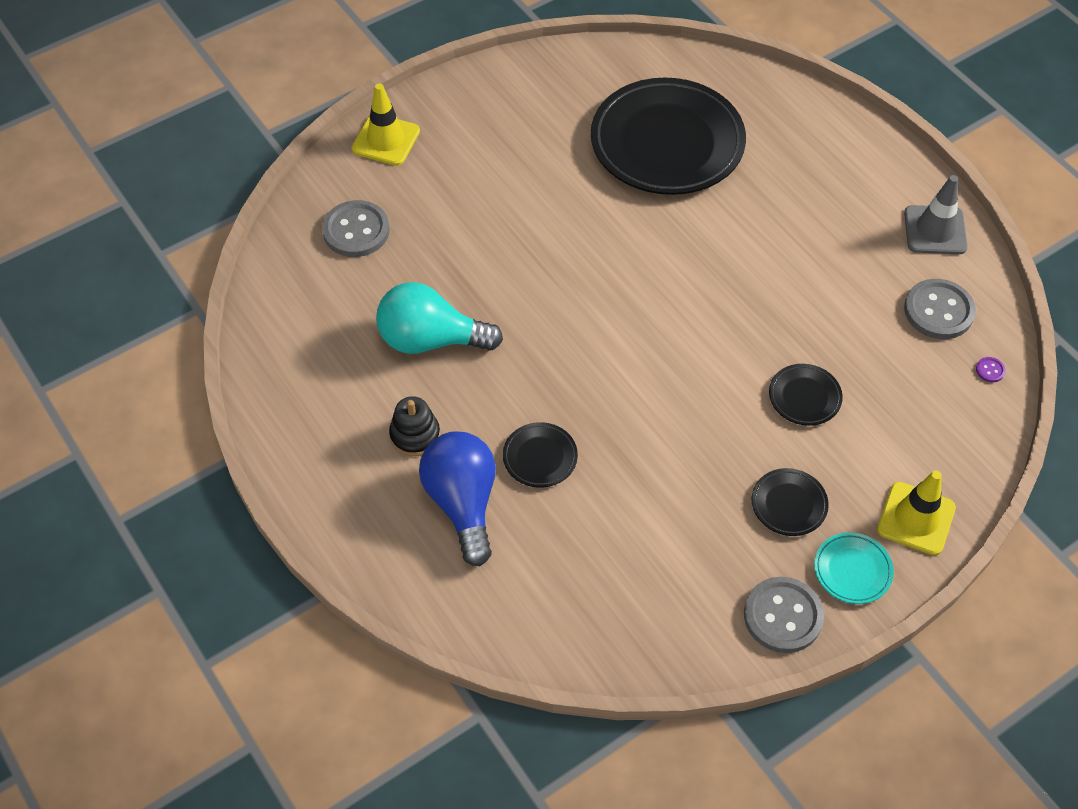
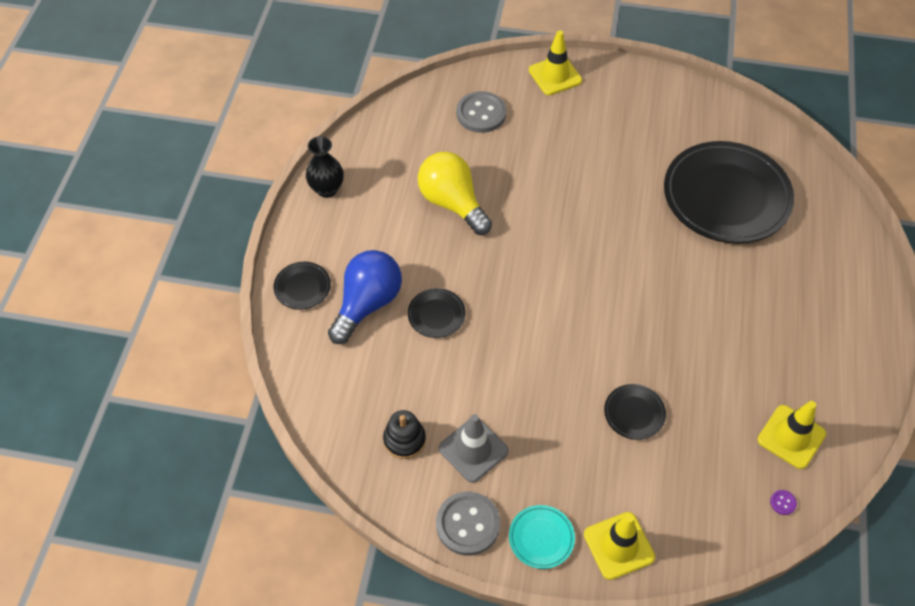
camera: 45 degrees right, 0 degrees up
(286, 426) = (327, 189): none -> black vase
(415, 435) = (385, 247): black stacking toy -> black stacking toy (404, 440)
(430, 340) = (452, 203): turquoise light bulb -> yellow light bulb
(789, 504) = (548, 466): black plate -> black plate (302, 287)
(935, 230) = (851, 386): grey traffic cone -> grey traffic cone (473, 449)
(938, 311) = (791, 437): grey button -> yellow traffic cone

